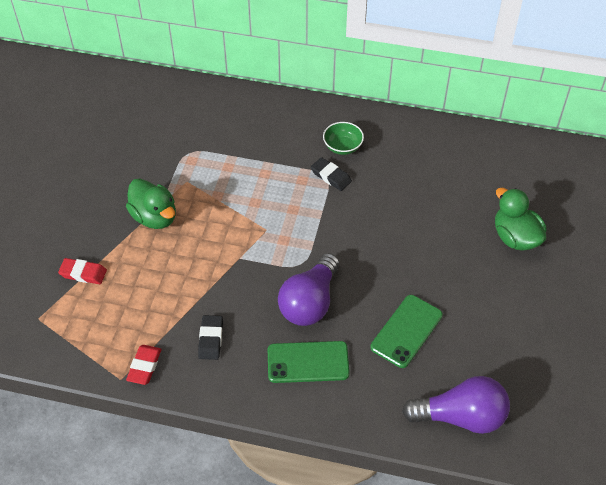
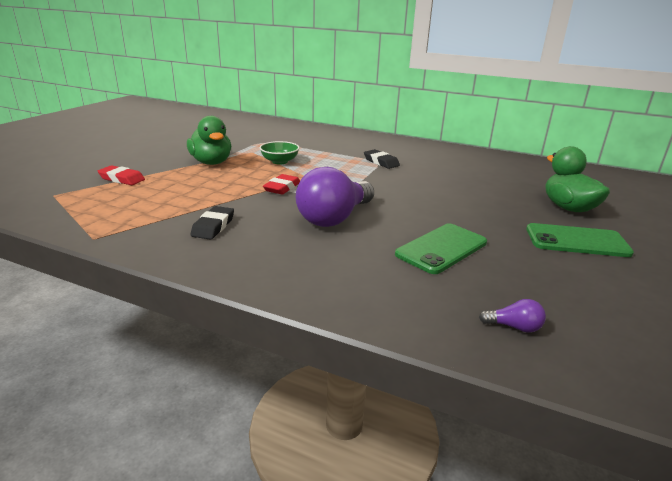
camera: 10 degrees right, 25 degrees down
(144, 366) = (127, 234): red eraser -> red eraser (282, 188)
(308, 362) = (315, 254): green phone -> green phone (576, 241)
(342, 147) = (396, 152): green bowl -> green bowl (279, 161)
(461, 416) = (514, 327): purple light bulb -> purple light bulb, size x0.40

